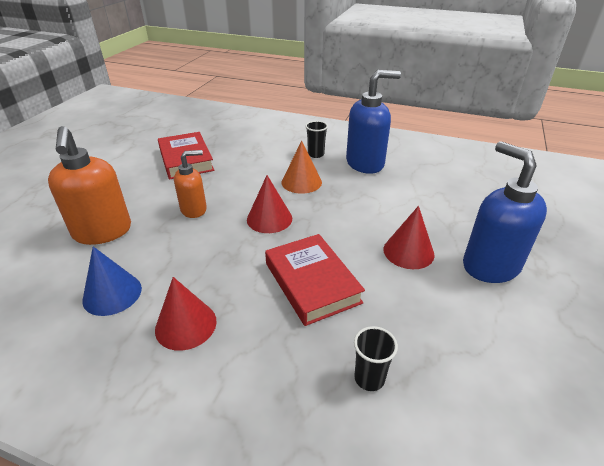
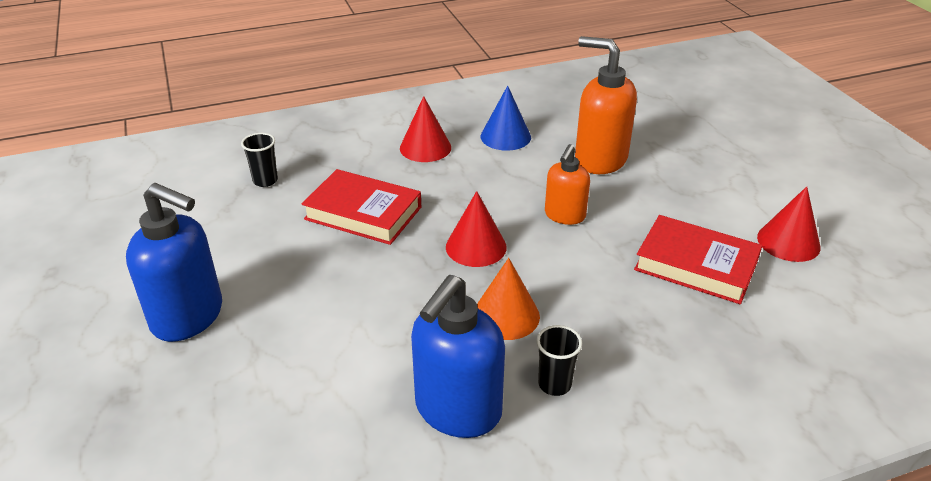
camera: 140 degrees right, 0 degrees up
(408, 251) = (290, 287): red cone -> red cone (788, 242)

